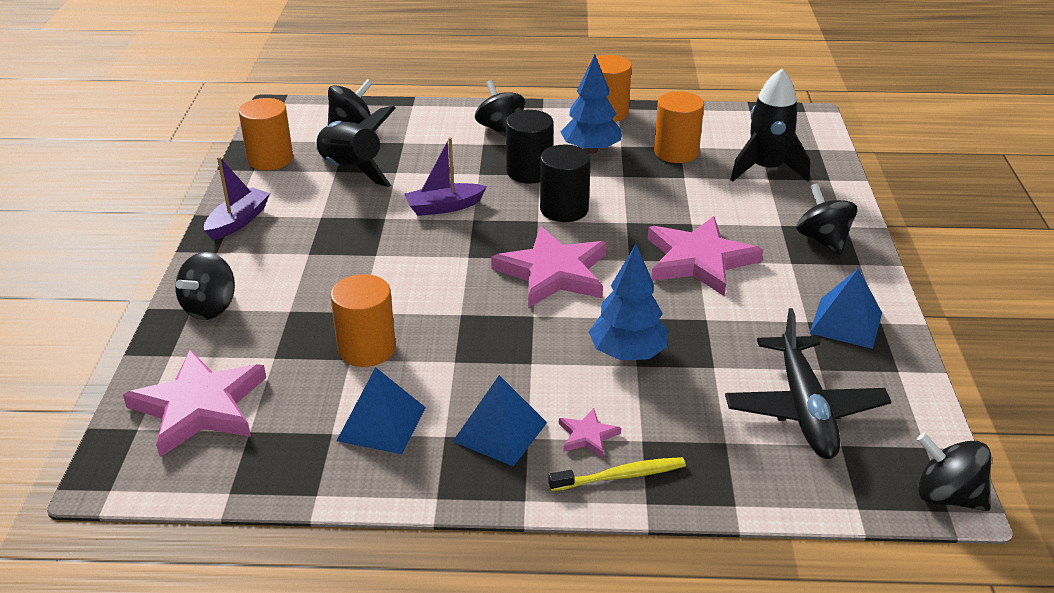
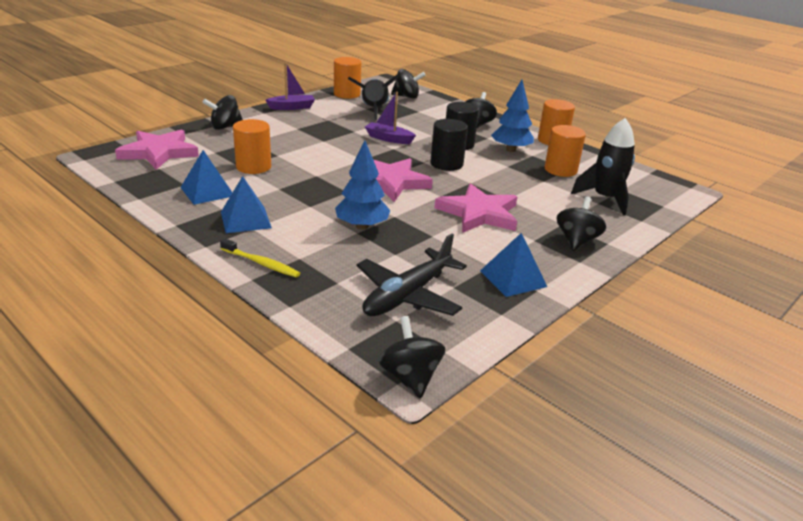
camera: 40 degrees right, 5 degrees down
(587, 435) = (278, 242): pink star -> none

